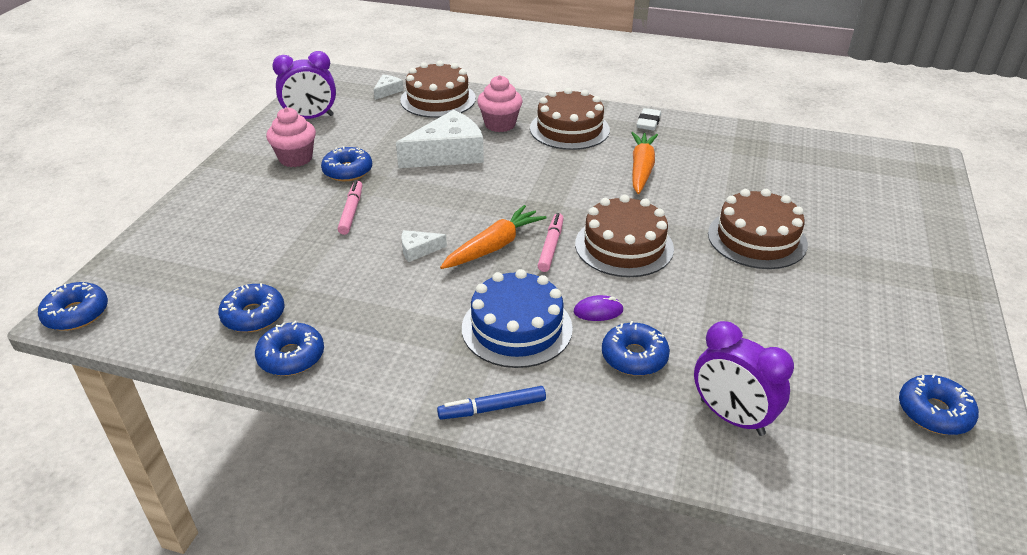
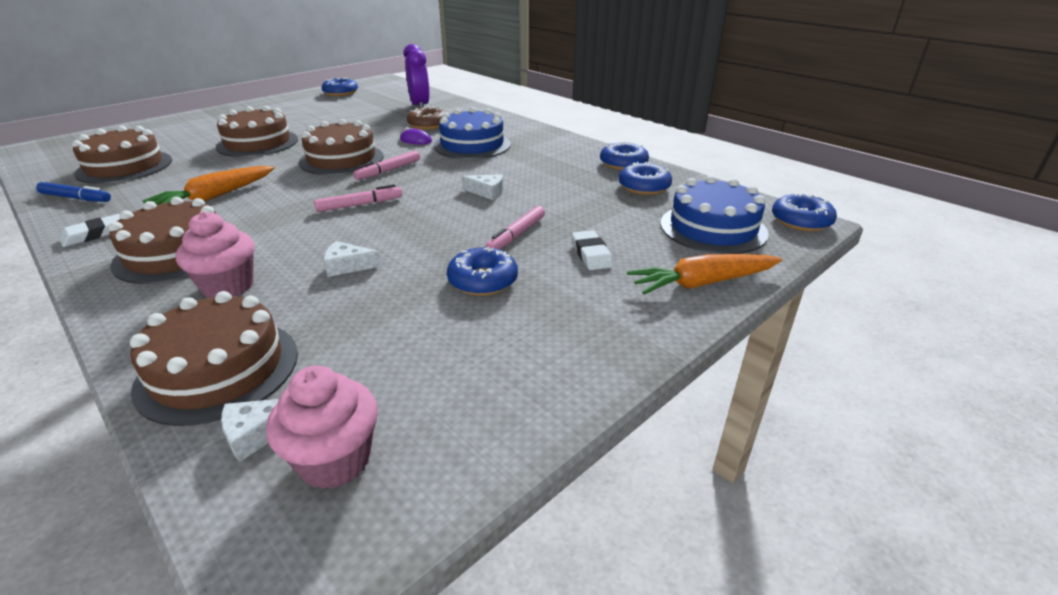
camera: 150 degrees left, 5 degrees down
(174, 274) = (713, 228): none -> blue cake
(280, 213) = (591, 254): none -> white eraser
(296, 158) = (536, 322): pink cupcake -> pink cupcake (335, 460)
(311, 118) = (458, 407): purple clock -> none
(448, 154) = (347, 266): white cheese -> white cheese, size x0.45
(492, 408) = (523, 127): blue marker -> blue marker (76, 198)
(493, 247) = (428, 180): orange carrot -> orange carrot (702, 283)
(514, 199) = (360, 205): none -> pink marker
(634, 357) = (428, 125): blue donut -> brown donut
(788, 169) = (125, 167): none -> brown cake

